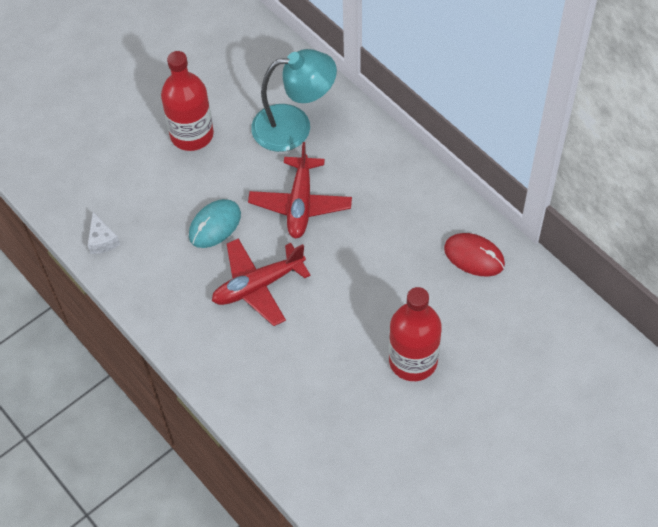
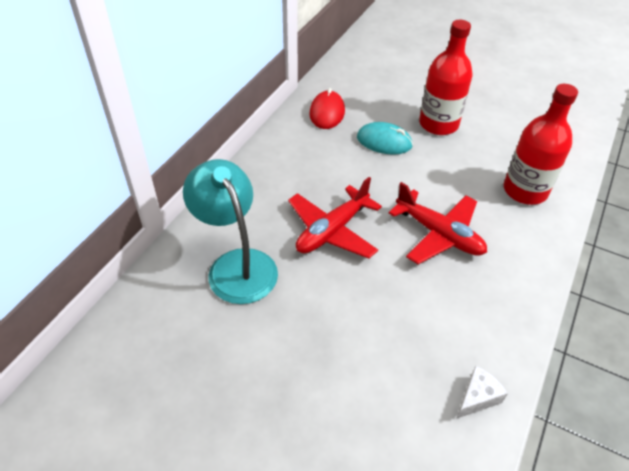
camera: 115 degrees left, 10 degrees down
(192, 135) = (285, 361): red bottle -> red bottle (525, 191)
(215, 225) = (394, 292): turquoise mouse -> turquoise mouse (384, 142)
(300, 204) = (332, 231): red plane -> red plane turned 150 degrees clockwise

